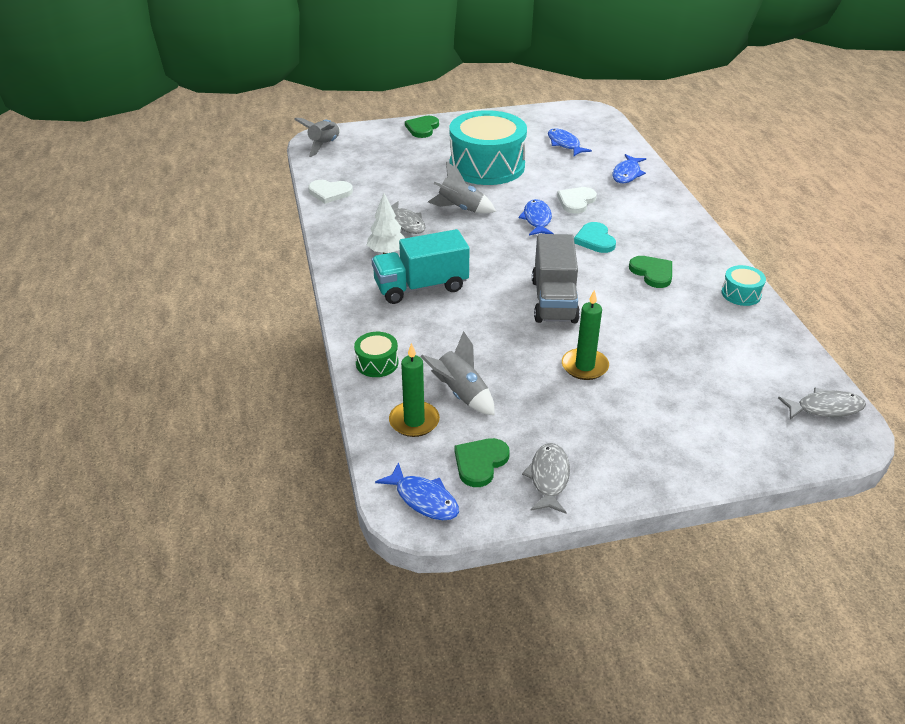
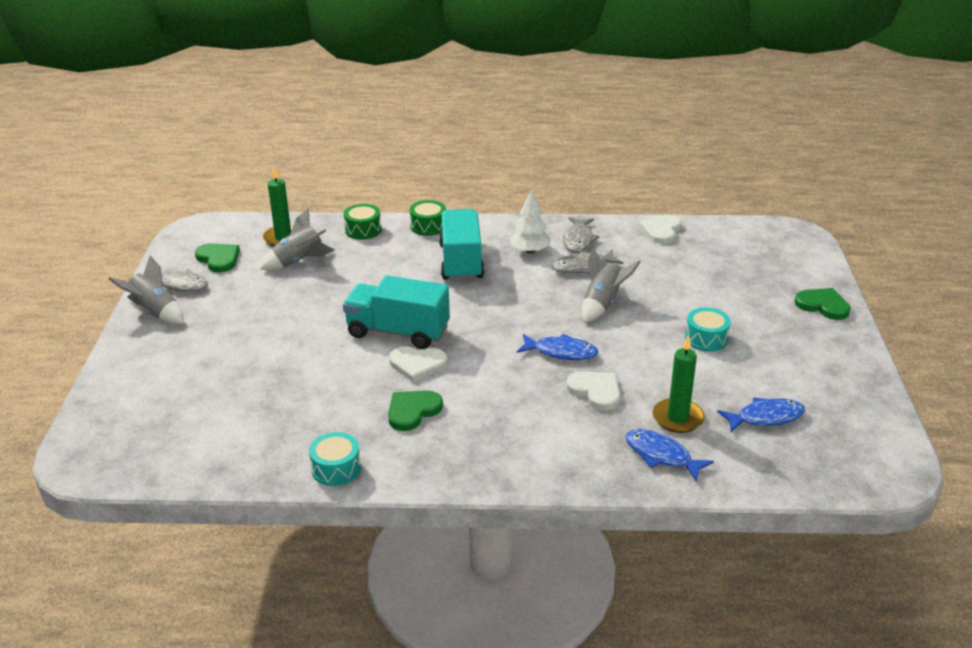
camera: 105 degrees right, 5 degrees down
(324, 145) = (776, 235): grey rocket -> grey rocket (155, 312)
(356, 319) = (428, 226): none -> green drum
(423, 499) = (204, 233): blue fish -> none
(487, 166) = (706, 338): turquoise drum -> turquoise drum, size x0.42
(554, 301) = (398, 332): grey truck -> turquoise truck
(584, 366) = (289, 328): green candle -> green candle (678, 418)
(593, 282) = (417, 364): none -> white heart
(595, 240) = (500, 385): turquoise heart -> none
(652, 273) = (412, 411): green heart -> green heart turned 150 degrees clockwise
(825, 408) = (125, 460): grey fish -> grey fish (578, 240)

